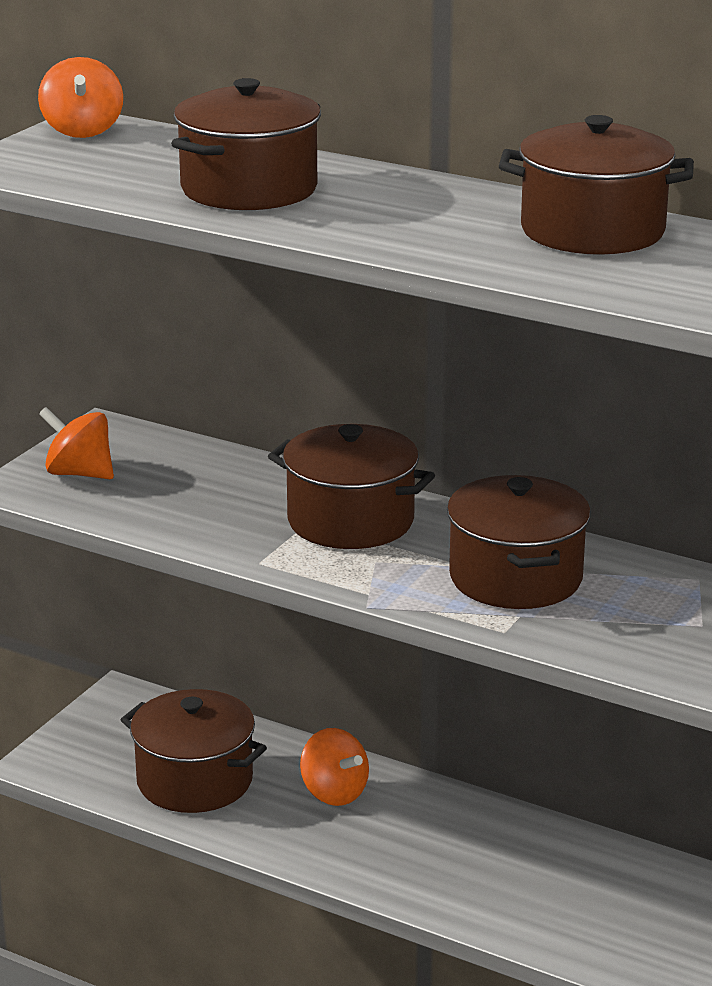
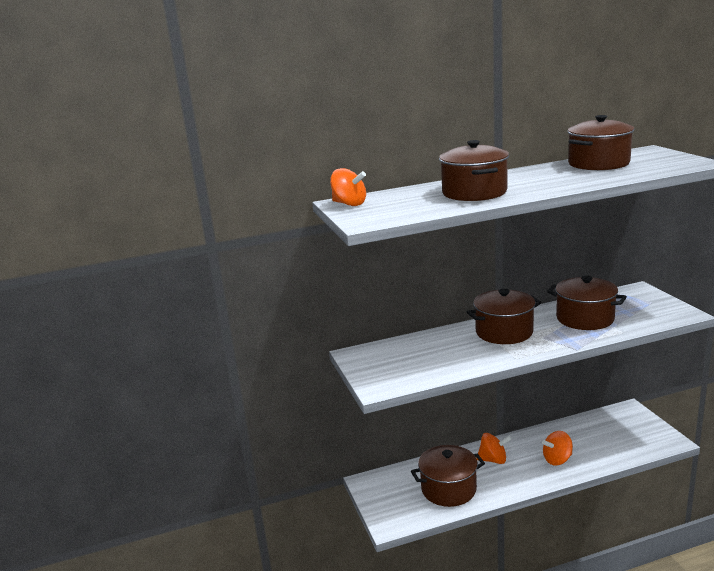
camera: 45 degrees left, 5 degrees down
(79, 473) = (386, 371): orange spinning top -> orange spinning top (557, 460)

